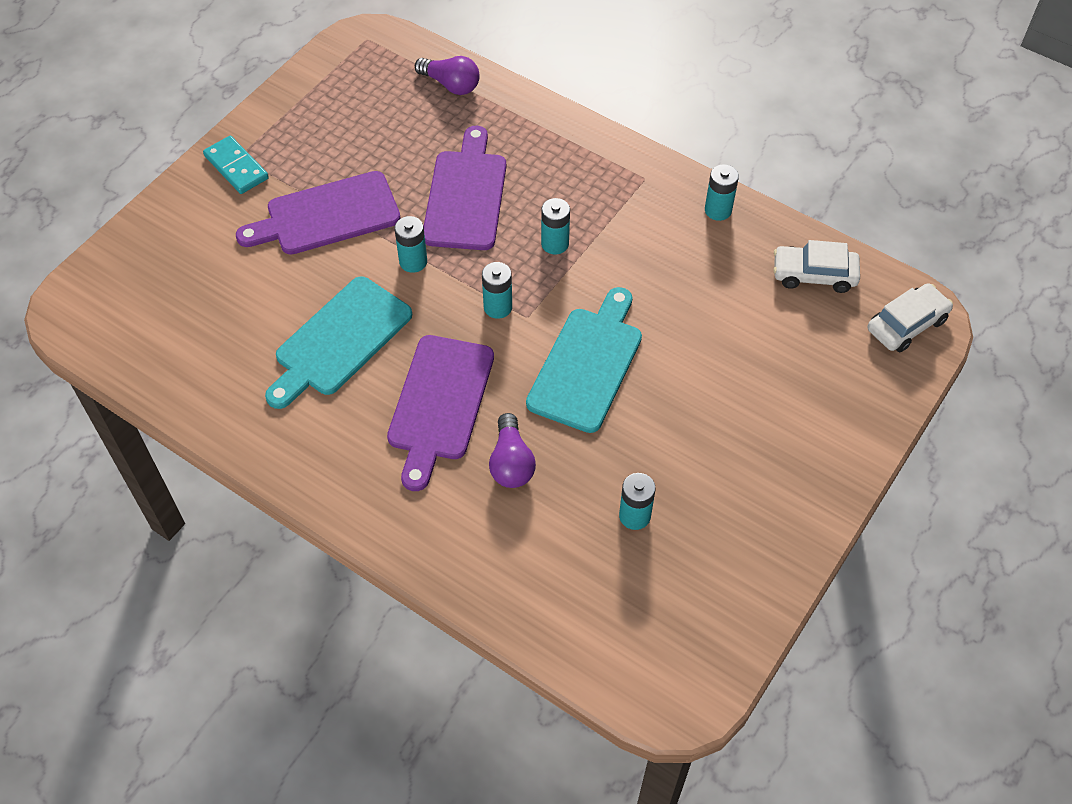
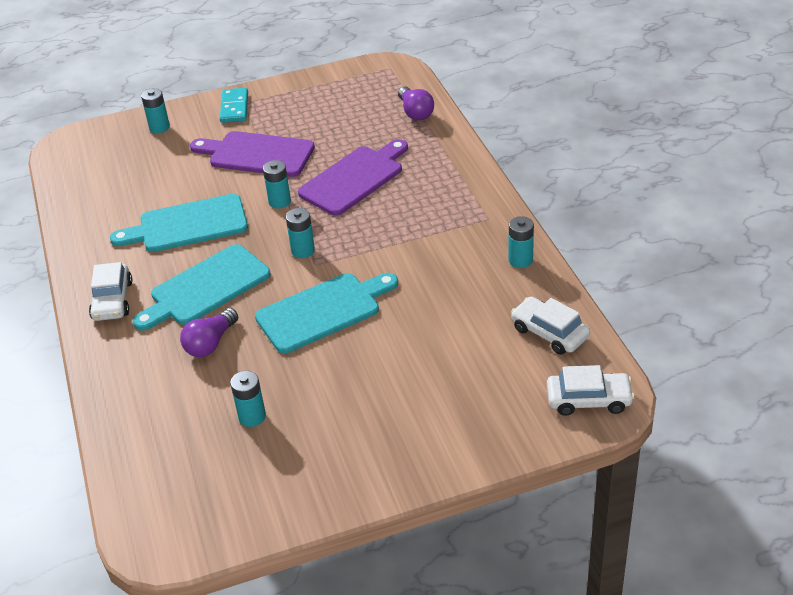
camera: 40 degrees right, 15 degrees down
(351, 474) = (112, 300): none -> white car
(440, 404) = (206, 288): purple cutting board -> turquoise cutting board
(555, 244) = (381, 231): turquoise battery -> turquoise battery (159, 127)

